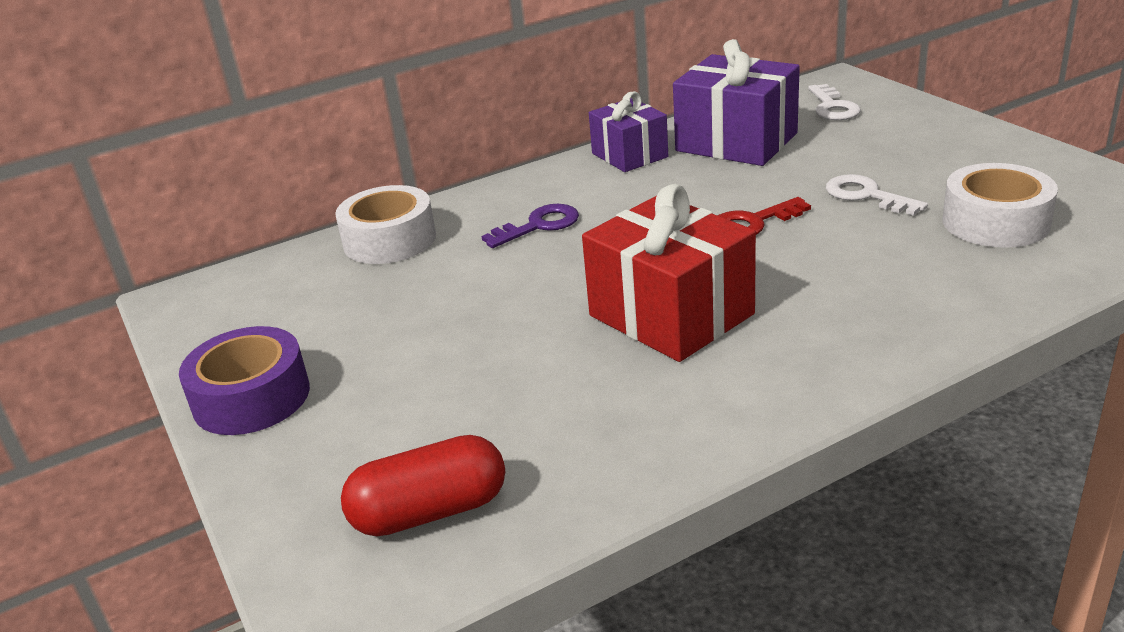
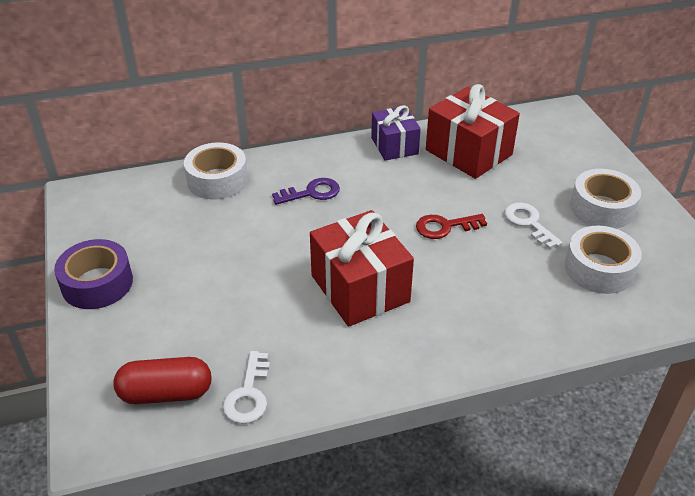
camera: 10 degrees right, 10 degrees up
(736, 142) = (468, 152): purple gift -> red gift
(832, 107) = (548, 137): white key -> white key (248, 394)
(953, 161) = (602, 208): none -> white tape

